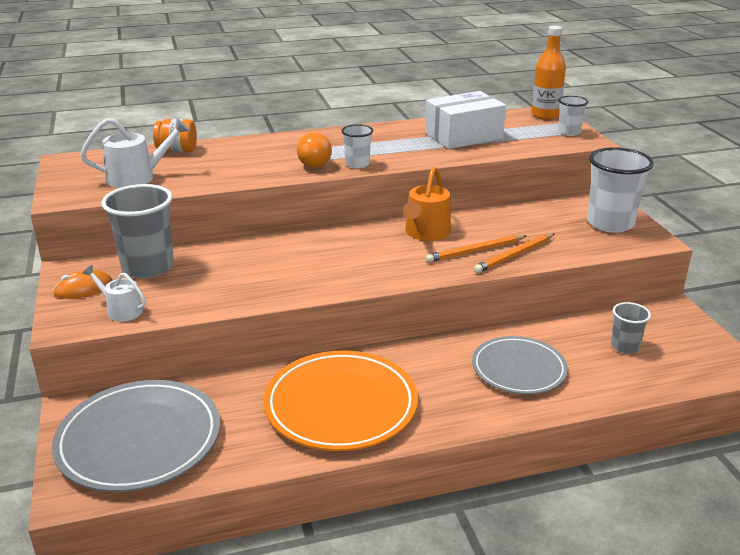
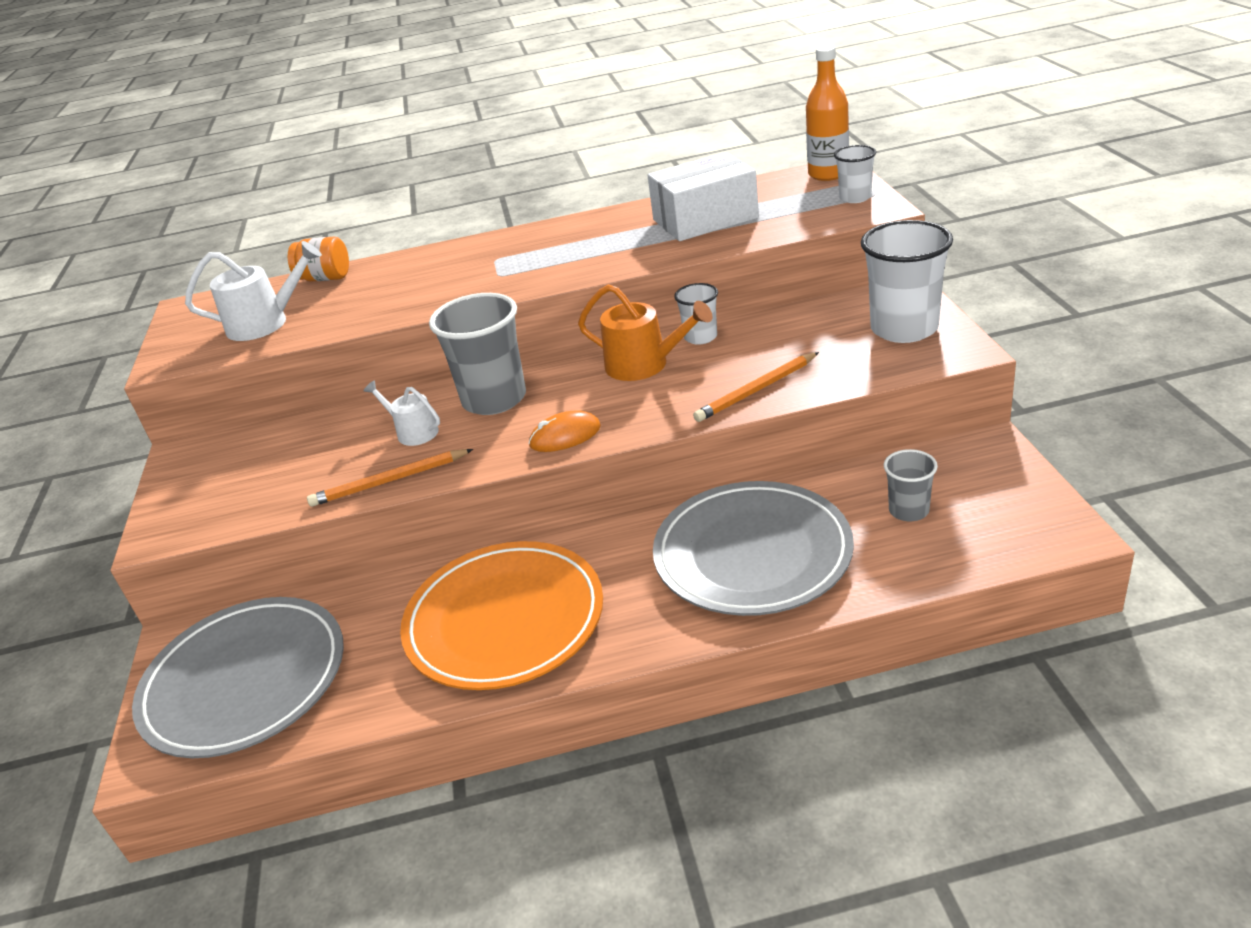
camera: 10 degrees right, 5 degrees up
(83, 288) = (192, 480): orange mouse -> orange mouse (565, 436)
(121, 310) = (230, 509): white watering can -> white watering can (413, 432)
(148, 267) = (276, 444): grey cup -> grey cup (494, 399)
(316, 163) = (496, 280): orange light bulb -> none
(357, 164) = (550, 277): white cup -> white cup (700, 337)
(426, 233) = (643, 365): orange watering can -> orange watering can turned 90 degrees counterclockwise
(475, 251) = (704, 388): orange pencil -> orange pencil (389, 481)
(518, 369) = (752, 554): grey plate -> grey plate, size x1.53

